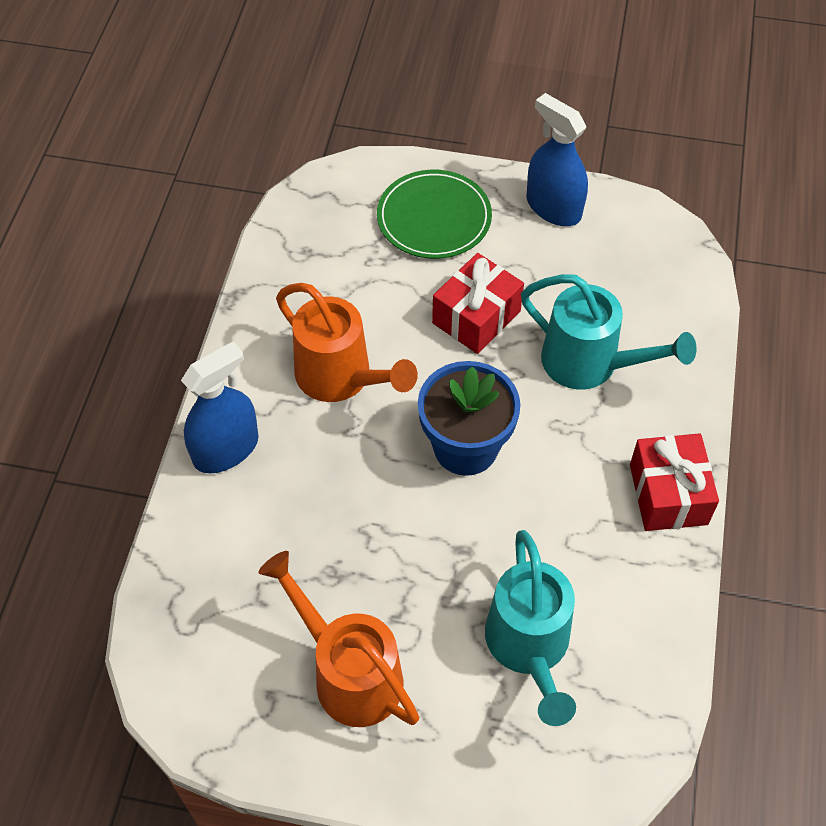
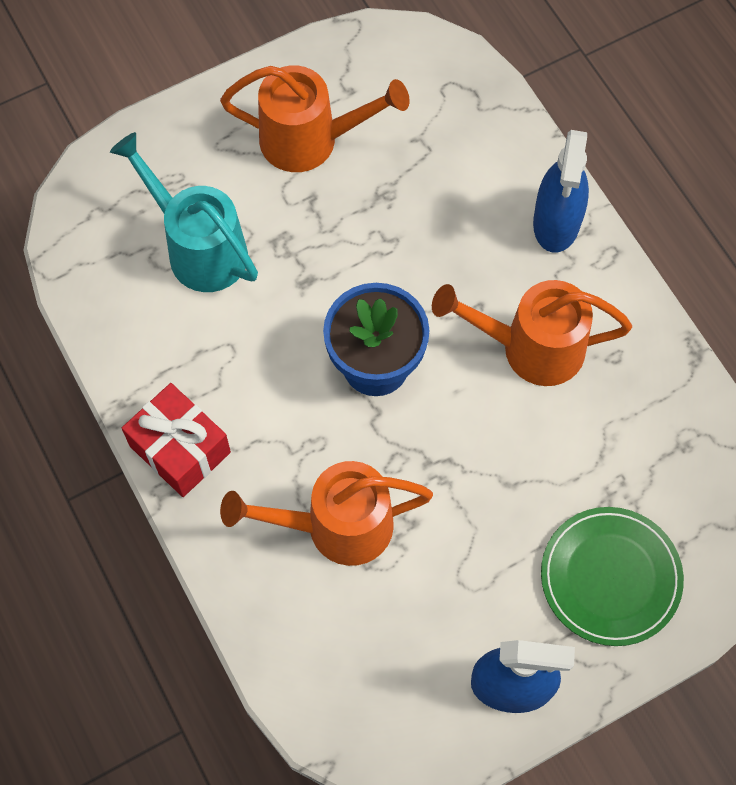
camera: 140 degrees right, 10 degrees up
(476, 317) = (474, 496): red gift -> none
(590, 364) = (335, 526): turquoise watering can -> orange watering can

